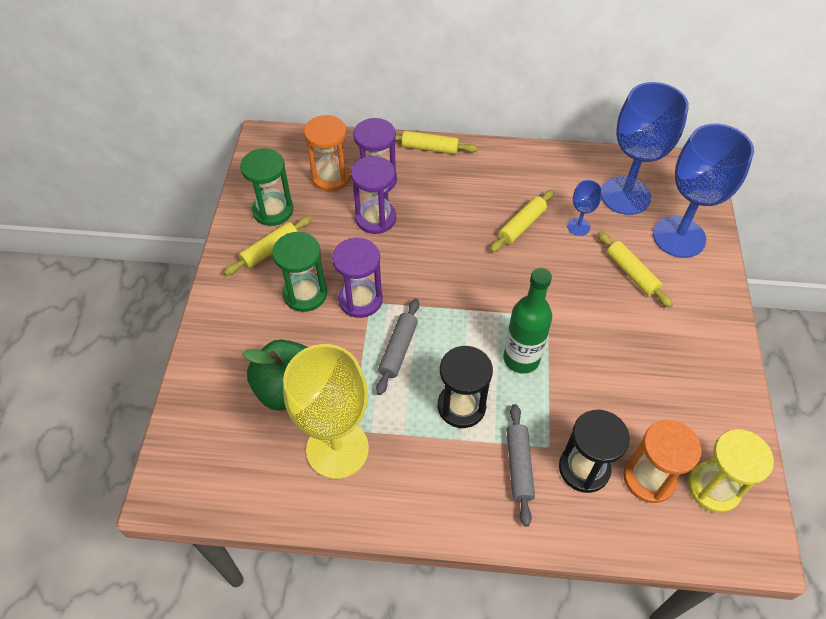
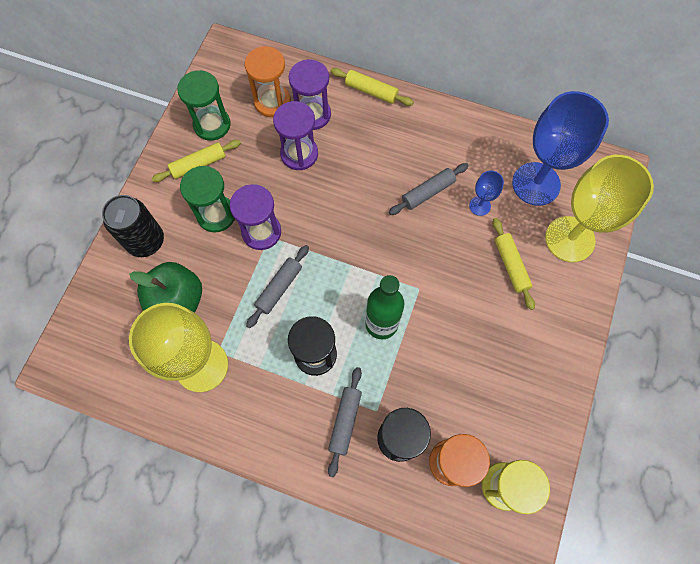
camera: 15 degrees right, 15 degrees up
(233, 337) = (146, 241): none -> black can
(522, 225) = (428, 192): yellow rolling pin -> grey rolling pin
(679, 237) = (569, 239): blue goblet -> yellow goblet

